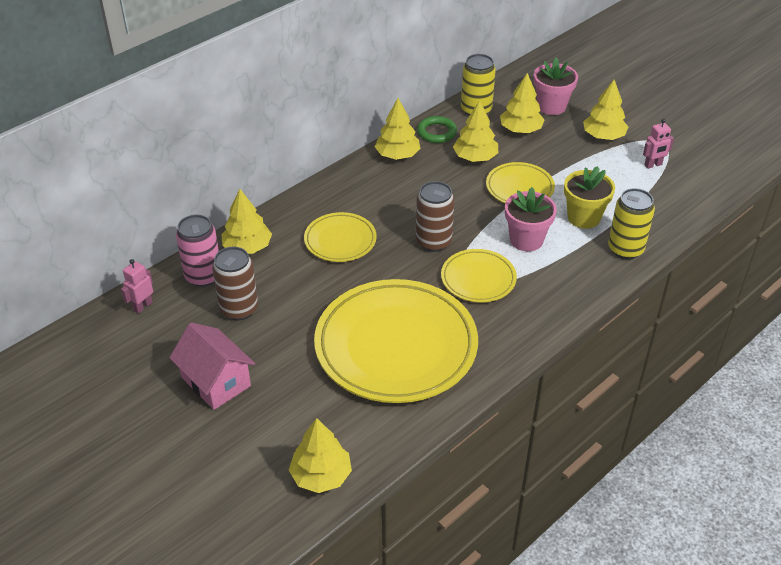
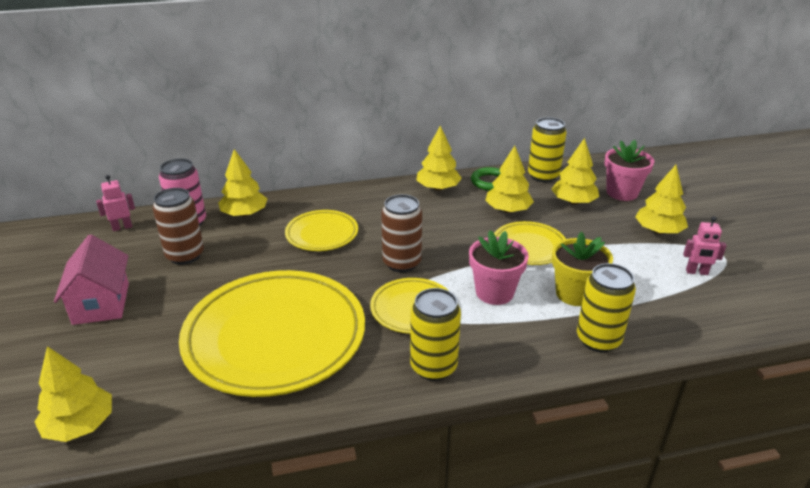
camera: 30 degrees right, 10 degrees down
(533, 318) = (433, 367): none -> yellow can

